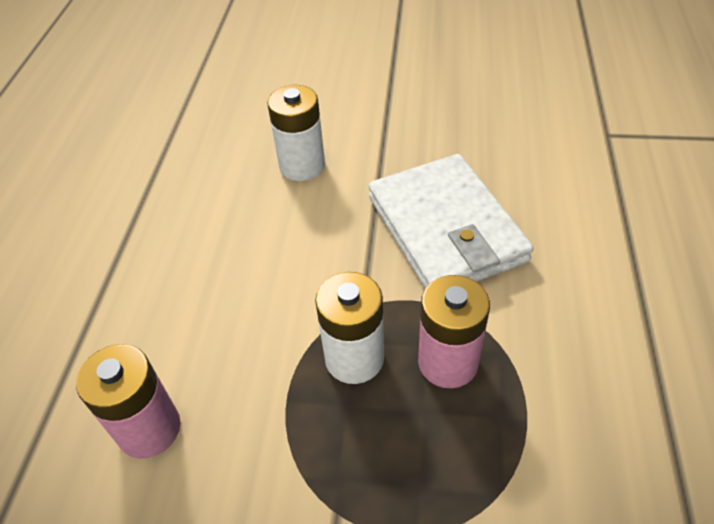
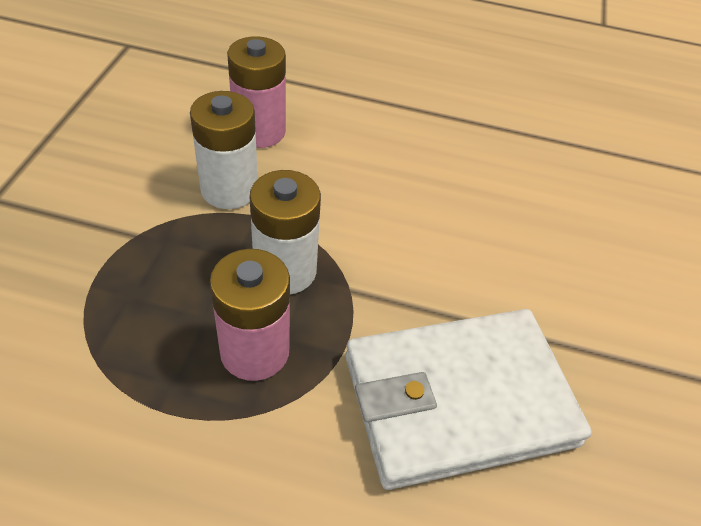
camera: 90 degrees right, 0 degrees up
(302, 166) = (582, 265): white battery -> white battery (229, 189)

